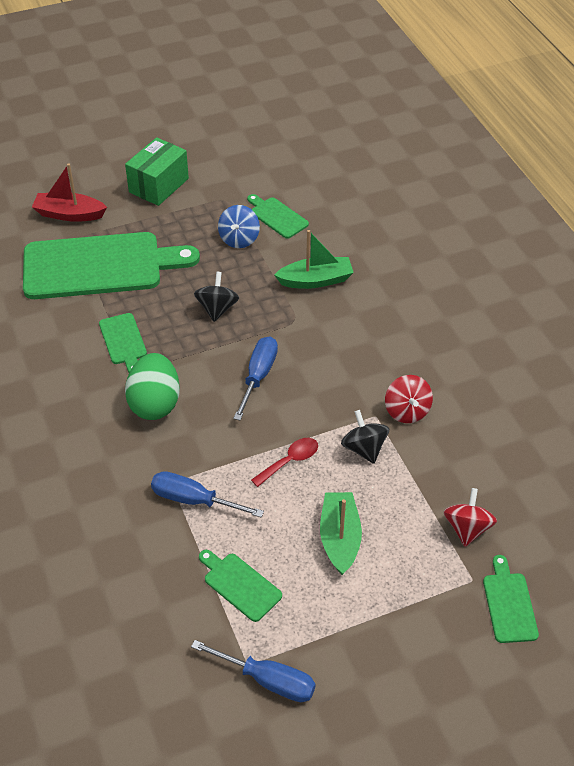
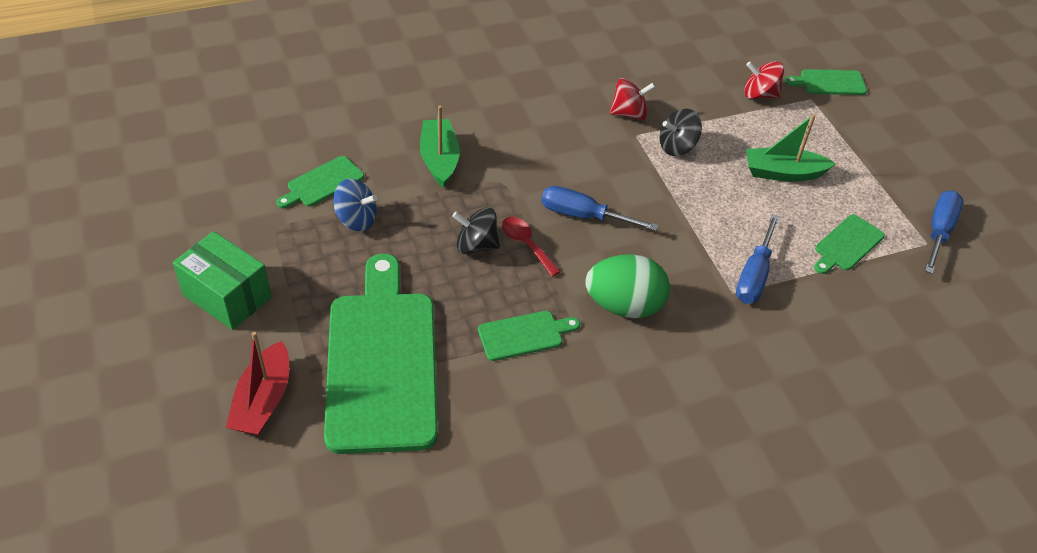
camera: 90 degrees left, 0 degrees up
(290, 461) = (697, 199): red spoon -> red spoon (526, 244)

